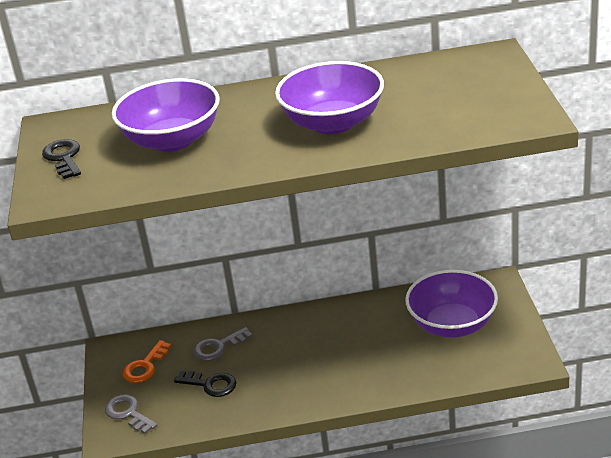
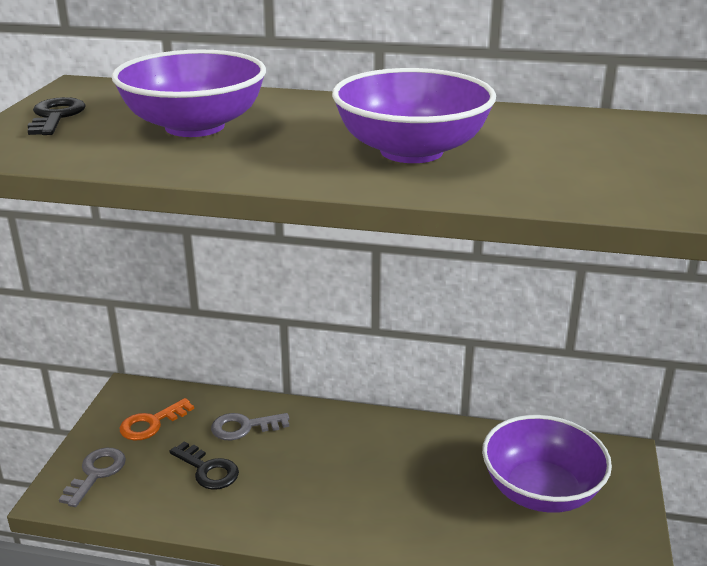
camera: 15 degrees right, 5 degrees down
(128, 413) = (96, 473): grey key -> grey key turned 45 degrees clockwise

